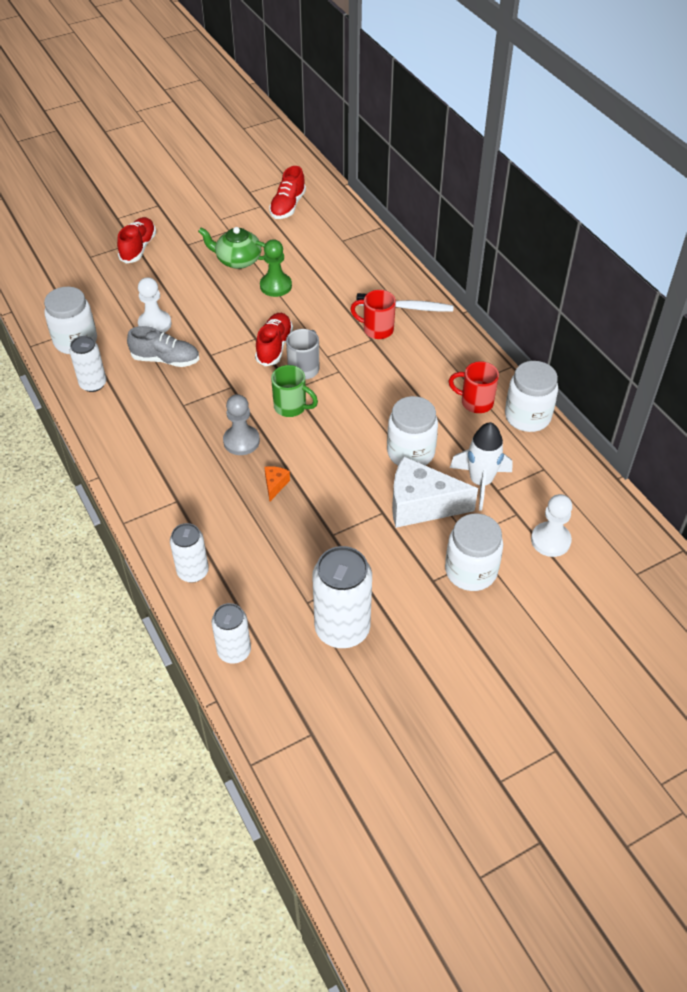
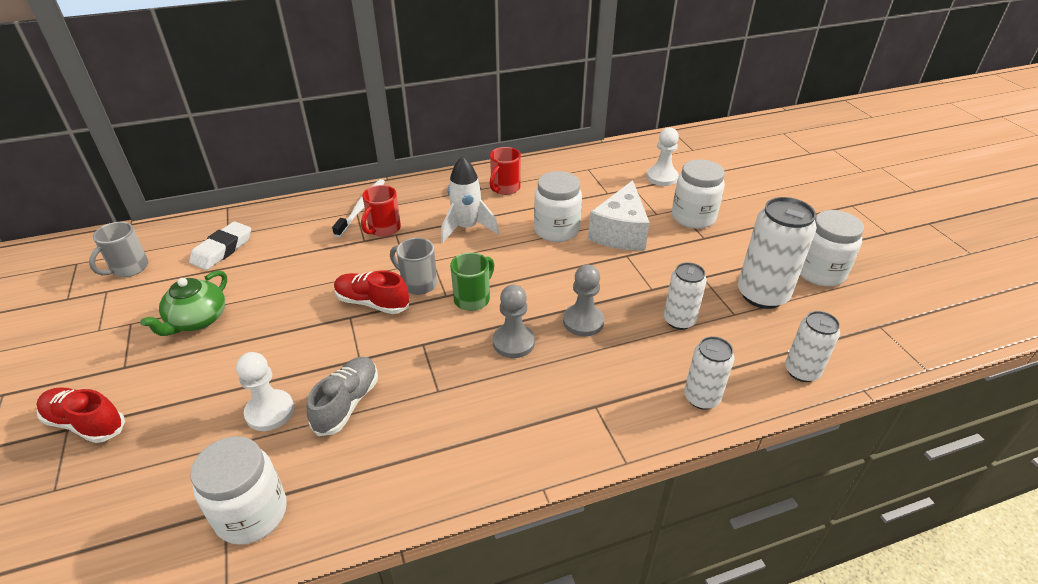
camera: 80 degrees left, 10 degrees down
(93, 384) = (359, 491): white can -> white can (679, 320)
(275, 485) = (583, 321): orange cheese -> grey pawn
(276, 286) = (269, 292): green pawn -> none
(288, 206) = (129, 268): red shoe -> grey mug
(322, 244) = (222, 249): none -> white eraser
(480, 482) = (598, 199): white rocket -> white rocket (467, 228)
(527, 416) = (529, 167): white jar -> white jar (820, 272)

